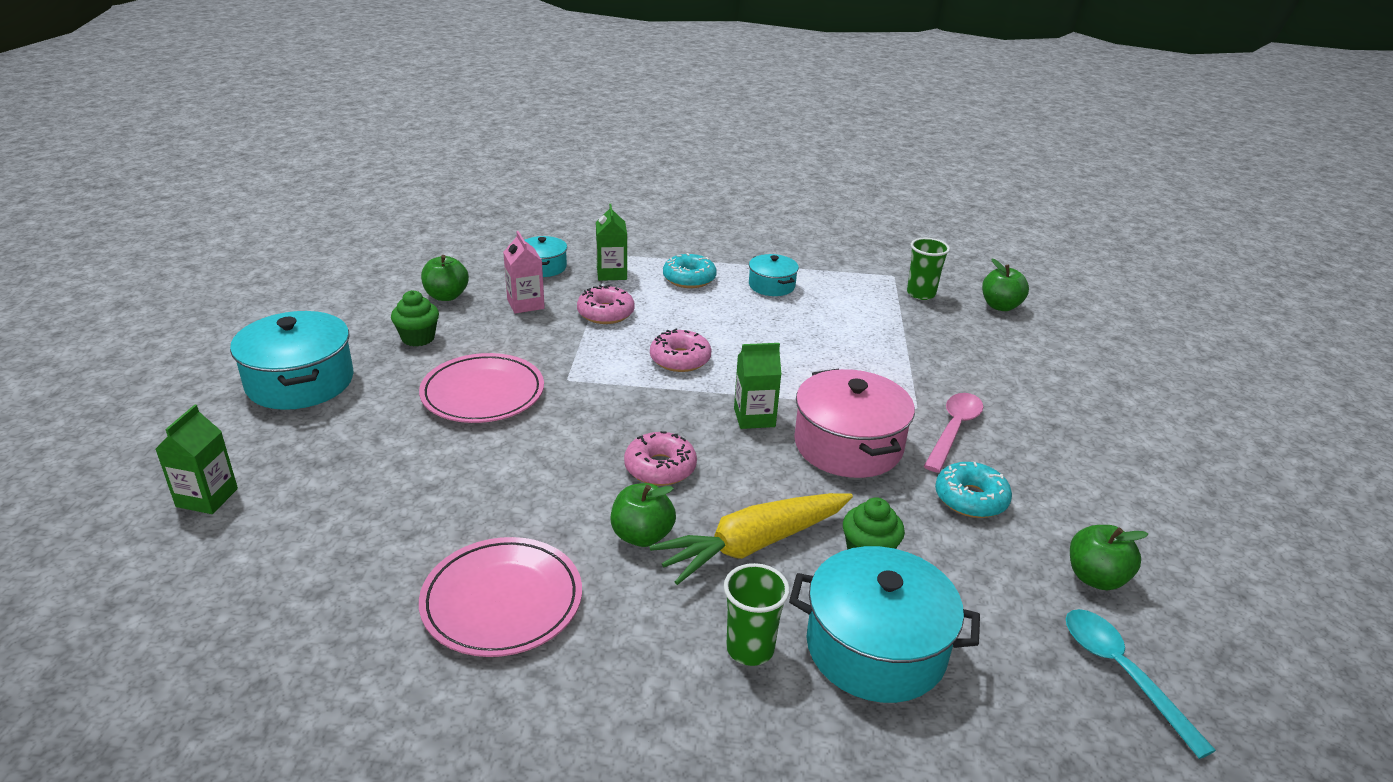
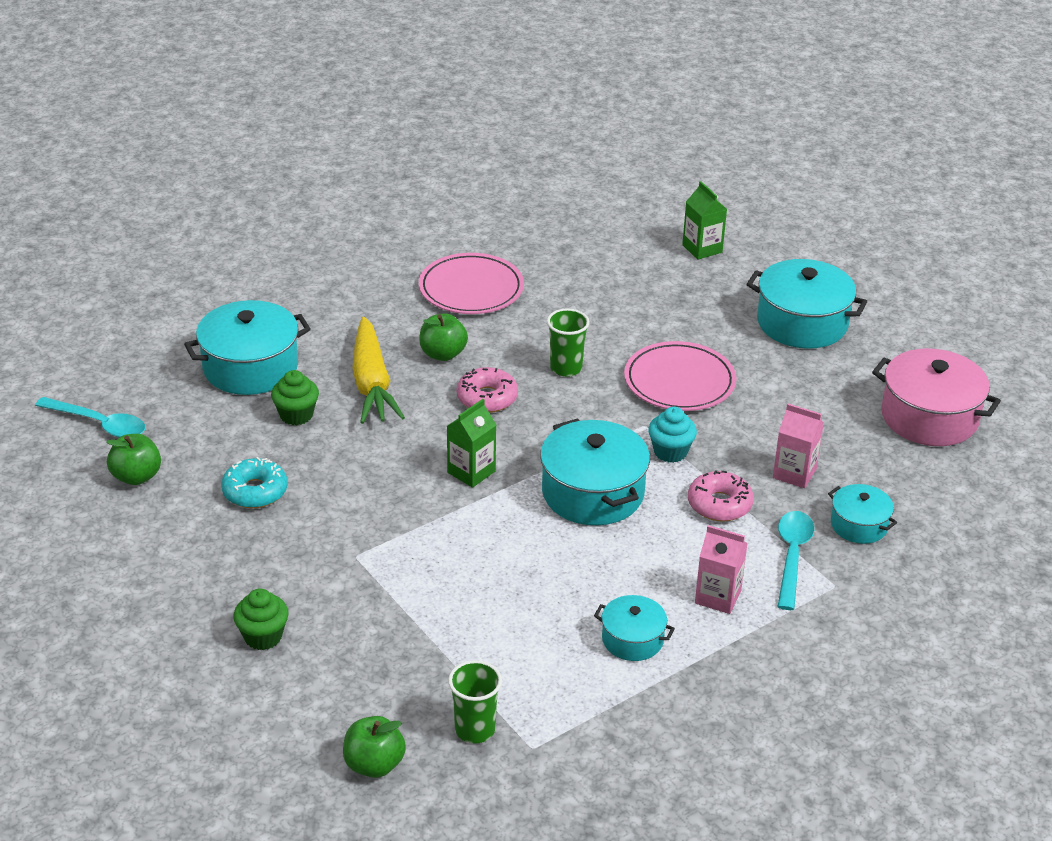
camera: 140 degrees right, 5 degrees up
(418, 338) = (803, 395): green cupcake -> green cupcake (263, 636)
(446, 296) = (864, 442): green apple -> none
(581, 354) = (670, 452): none -> turquoise cupcake
(611, 273) = (792, 557): green carton -> turquoise spoon
(680, 359) = (593, 493): pink donut -> turquoise pot
(689, 279) = (718, 597): turquoise donut -> pink carton
(750, 649) = (318, 333): green cup -> green cup (566, 368)
(753, 545) = (372, 383): yellow carrot -> yellow carrot turned 150 degrees clockwise
(848, 445) = (379, 487): pink pot -> pink pot (929, 417)
(954, 430) = (308, 549): pink spoon -> none

